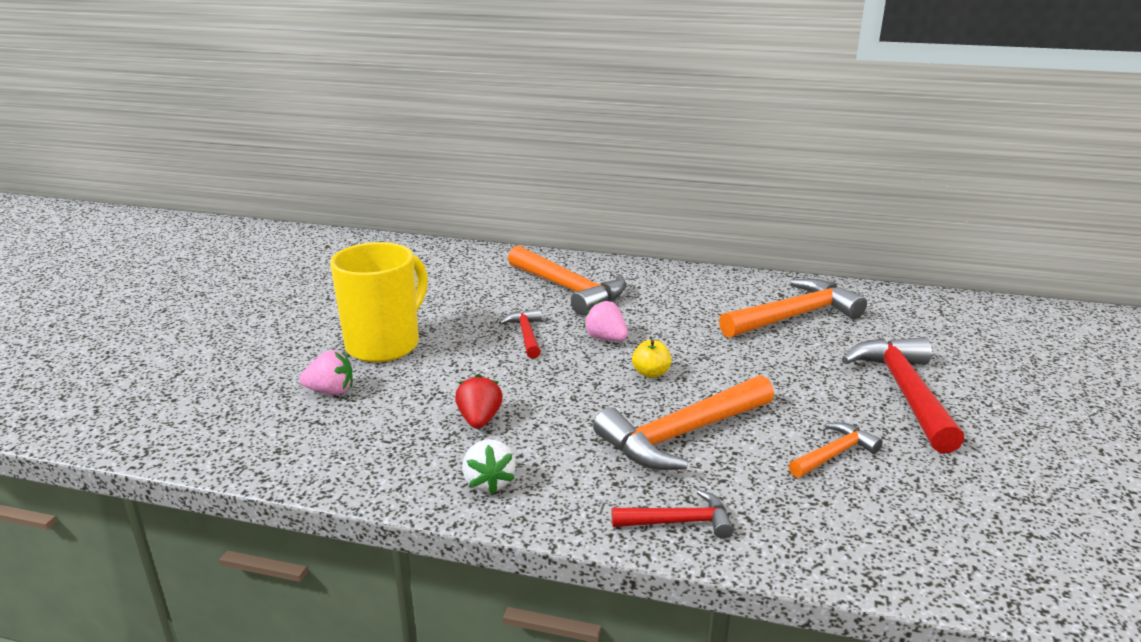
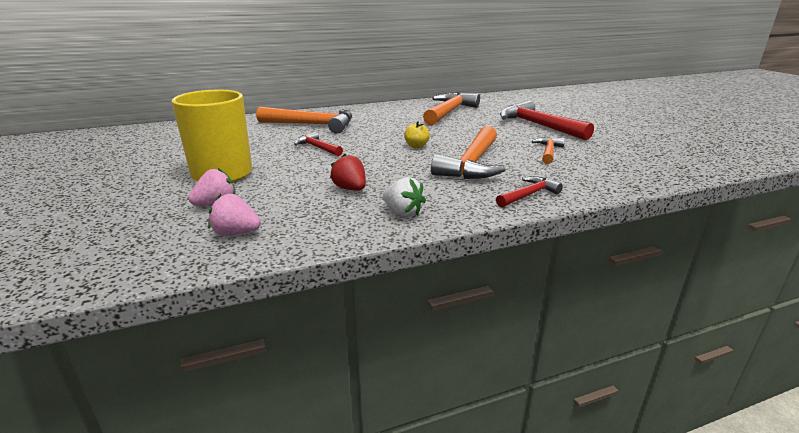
camera: 35 degrees left, 0 degrees up
(606, 338) = (368, 139): pink strawberry -> pink strawberry (236, 233)

